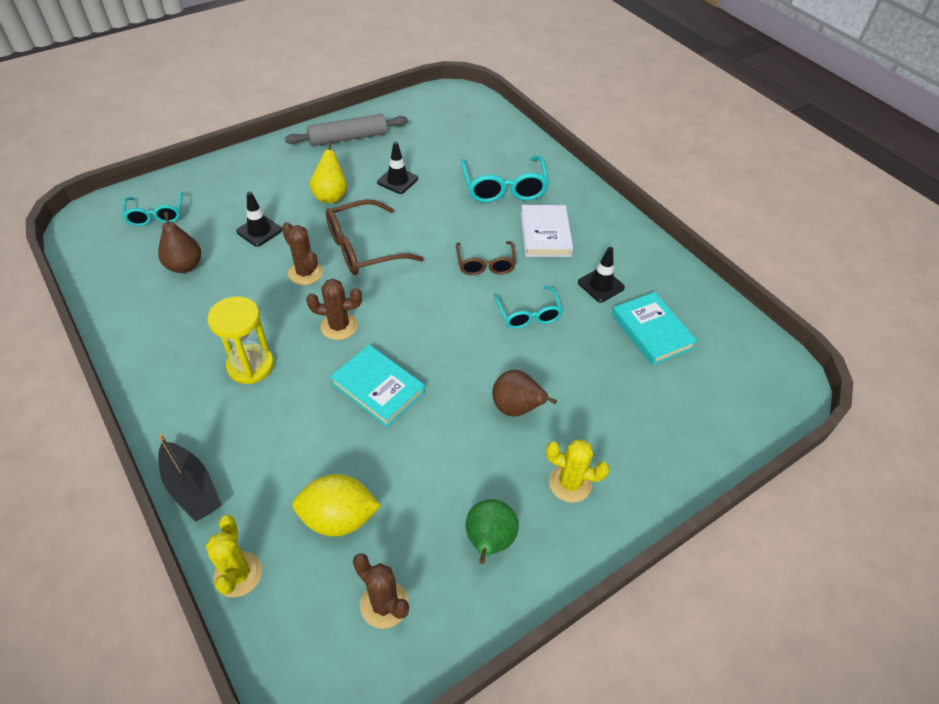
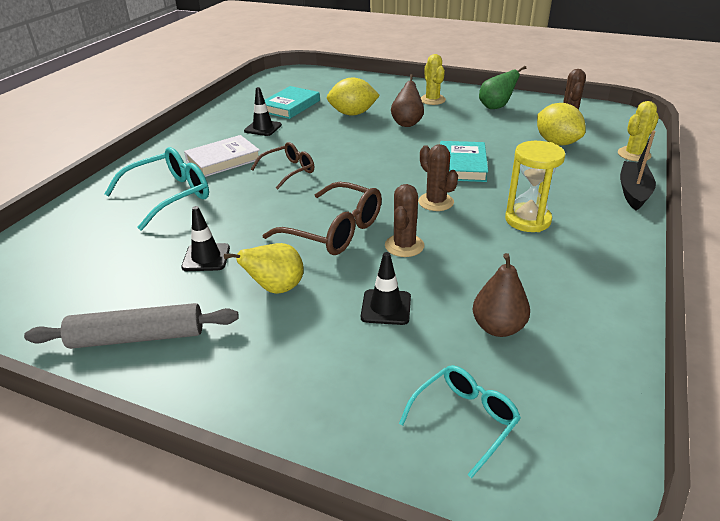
camera: 120 degrees left, 15 degrees down
(348, 138) = (137, 337): grey rolling pin -> grey rolling pin turned 45 degrees counterclockwise
(528, 314) = (323, 141): turquoise glasses -> none
(584, 374) = (353, 114): none -> yellow lemon

